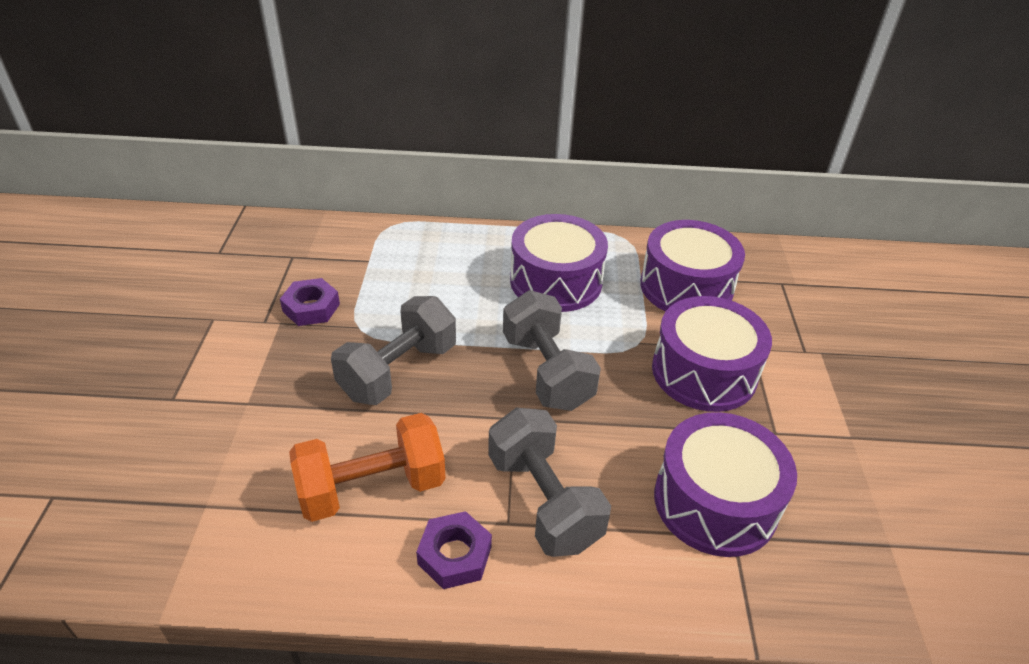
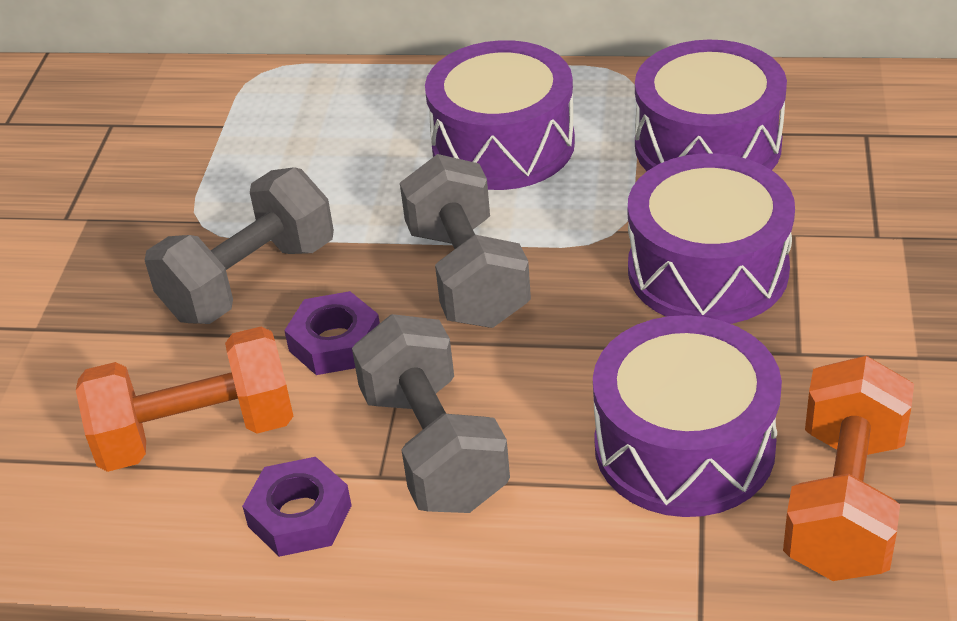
camera: 10 degrees right, 0 degrees up
(311, 308) = (133, 196): purple nut -> purple nut (335, 342)
(831, 546) = (844, 503): none -> orange dumbbell

